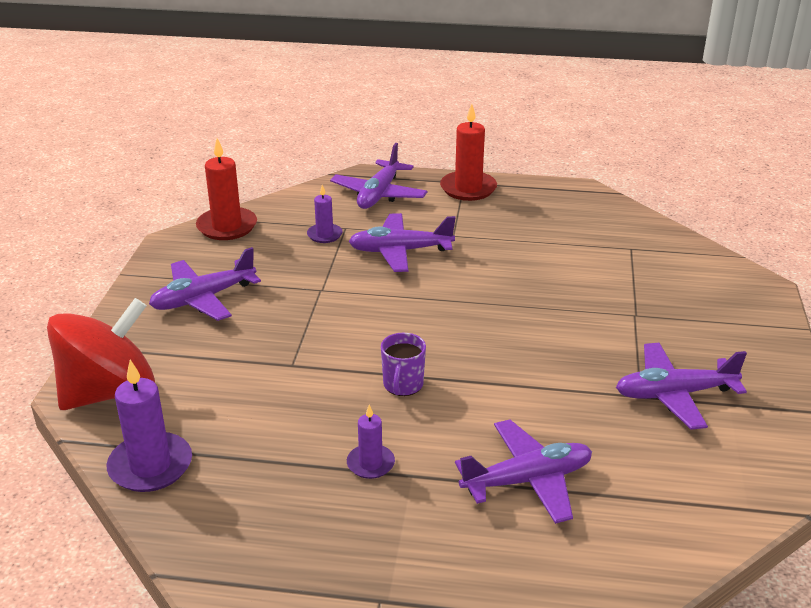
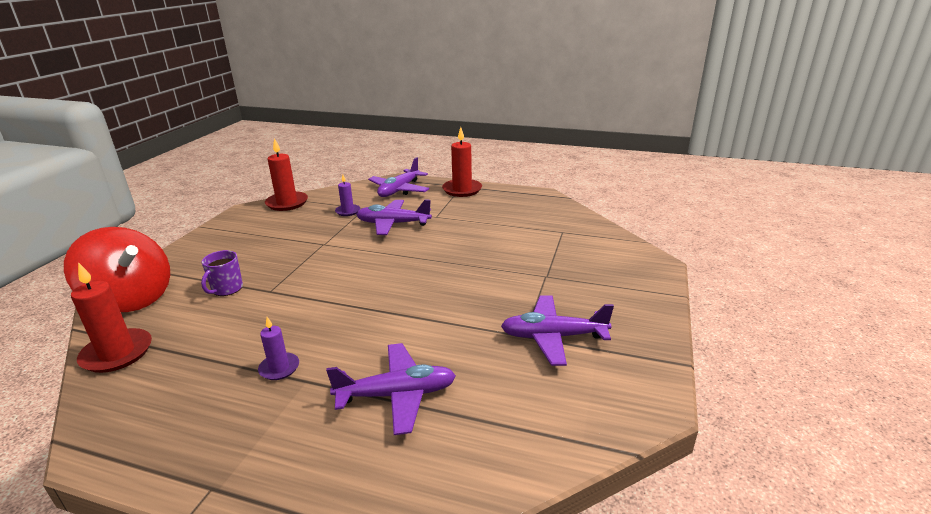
camera: 10 degrees right, 5 degrees down
(109, 392) = (131, 299): red spinning top -> red spinning top turned 60 degrees clockwise
(150, 466) = (117, 353): purple candle -> red candle
(203, 298) = (240, 244): purple plane -> none
(403, 385) = (341, 311): purple mug -> purple mug (227, 289)

